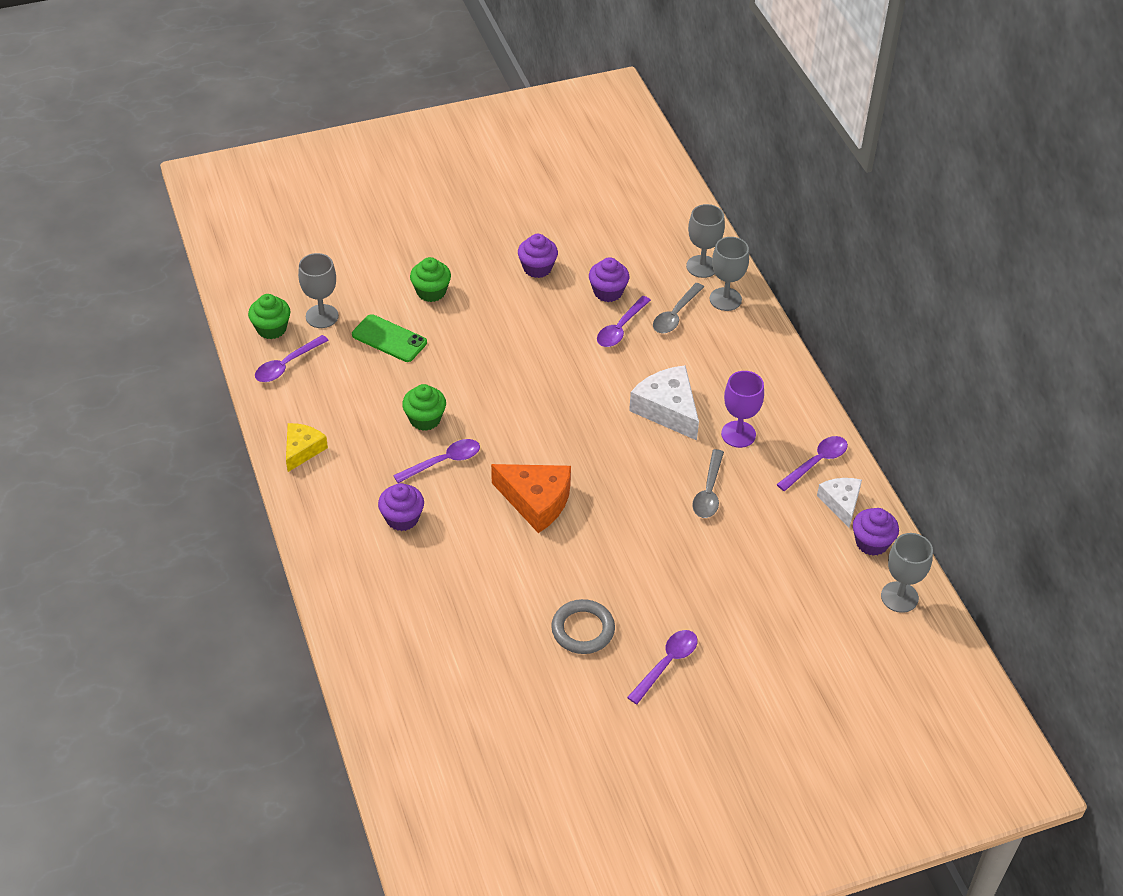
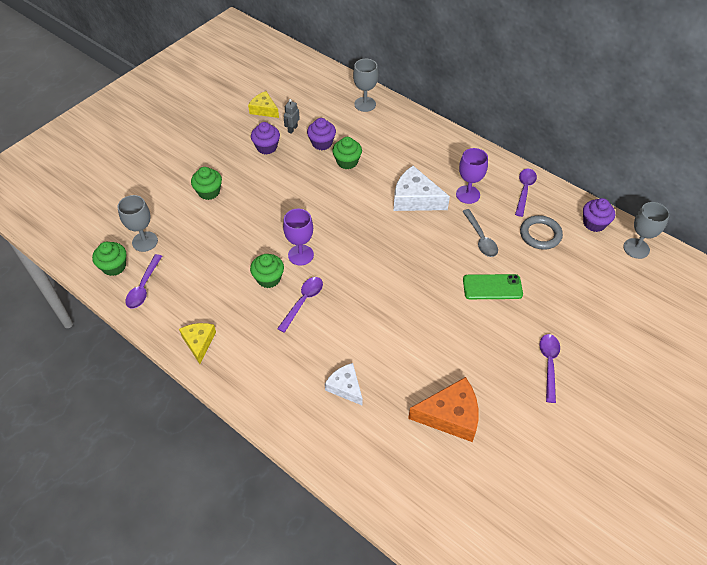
camera: 30 degrees left, 5 degrees up
(389, 339) = (203, 235): green phone -> green phone (492, 287)
(402, 518) = (305, 356): purple cupcake -> none
(480, 410) = (301, 255): none -> purple goblet
(536, 501) = (383, 298): orange cheese -> orange cheese (450, 416)
(570, 220) = (264, 109): none -> yellow cheese
(583, 630) = (481, 370): grey ring -> grey ring (540, 234)
(585, 259) = (292, 129): none -> grey robot
(620, 328) = (347, 162): purple spoon -> green cupcake
(675, 315) = (373, 139): grey spoon -> none
(725, 299) = (394, 117): grey goblet -> none
(841, 503) = (558, 208): white cheese -> white cheese (345, 387)

